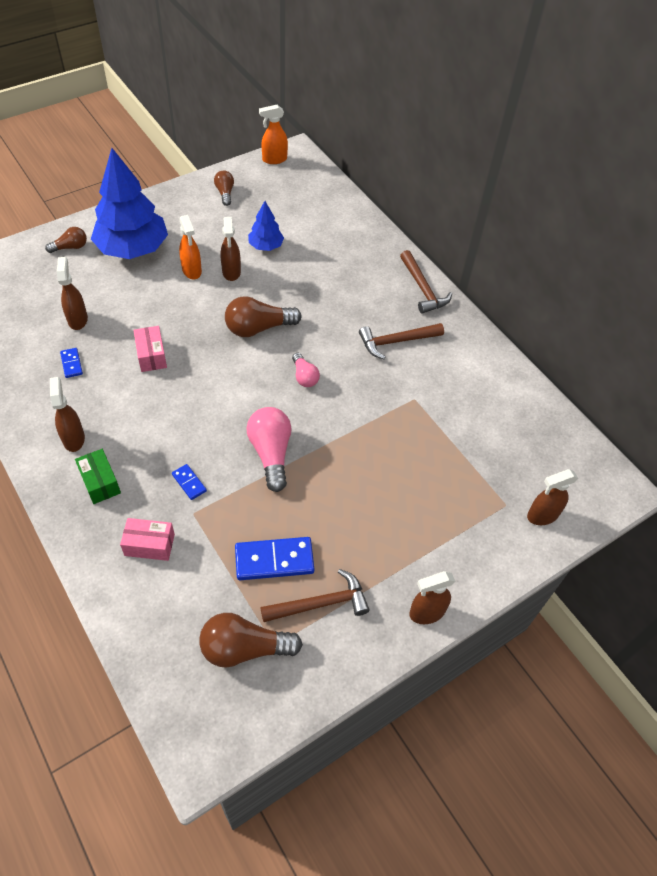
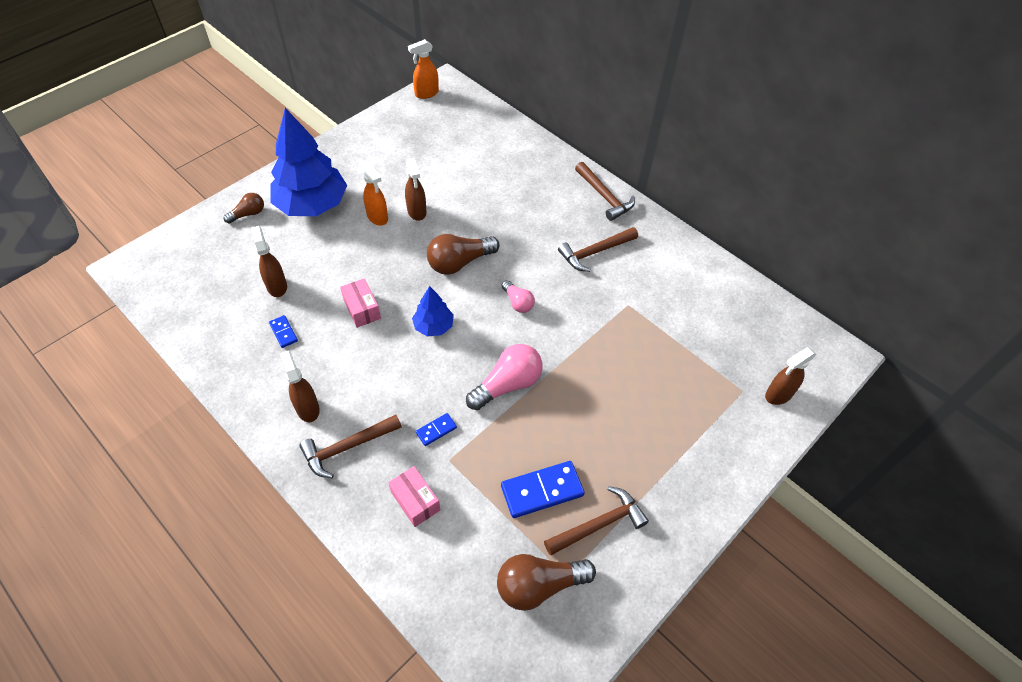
camera: 10 degrees left, 0 degrees up
(100, 482) = (347, 447): green box -> brown hammer
(149, 545) = (415, 501): pink box -> pink box turned 60 degrees clockwise
(189, 483) = (436, 430): blue domino -> blue domino turned 75 degrees counterclockwise
(225, 193) = (388, 134): brown light bulb -> none
(266, 246) = (443, 180): blue tree -> blue tree (433, 326)
(271, 453) = (507, 384): pink light bulb -> pink light bulb turned 75 degrees clockwise
(426, 613) = (700, 511): brown spray bottle -> none

